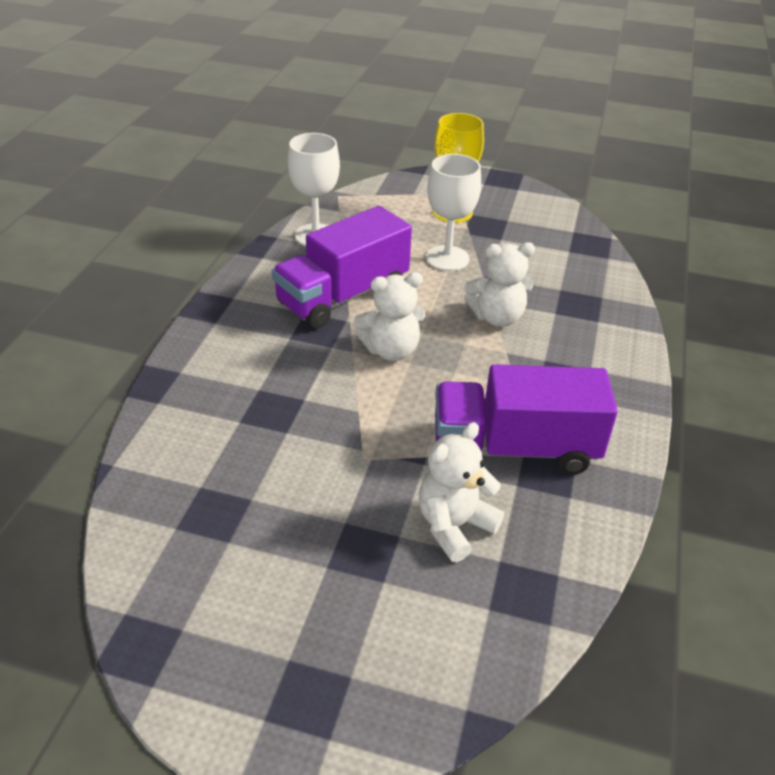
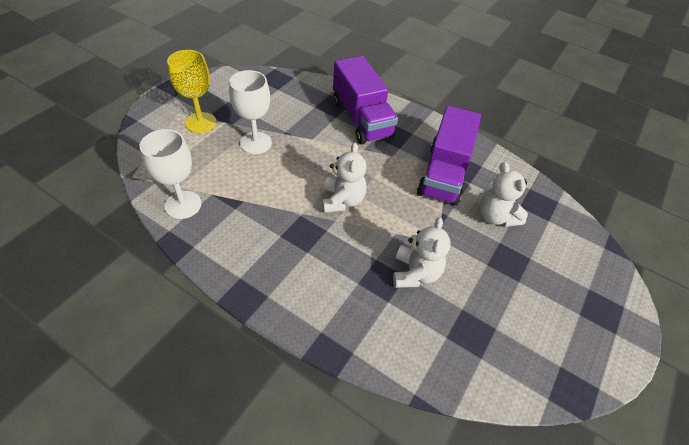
camera: 75 degrees left, 10 degrees up
(343, 296) = (272, 209): purple truck -> purple truck (362, 119)
(497, 317) = (329, 142): white teddy bear -> white teddy bear (415, 273)

